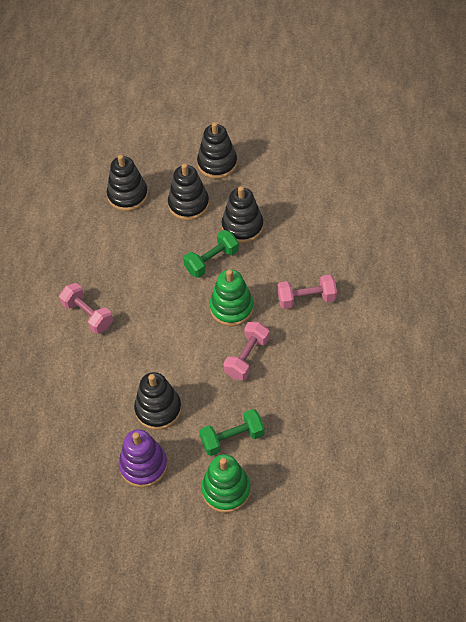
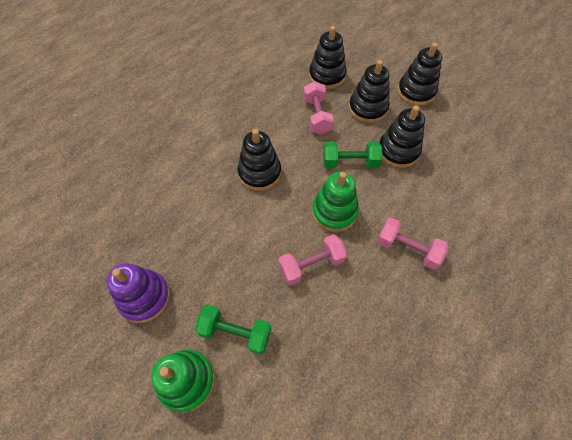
camera: 35 degrees right, 5 degrees up
(88, 315) = (220, 142): pink dumbbell -> pink dumbbell (317, 116)
(158, 409) = (201, 256): black stacking toy -> black stacking toy (259, 173)

